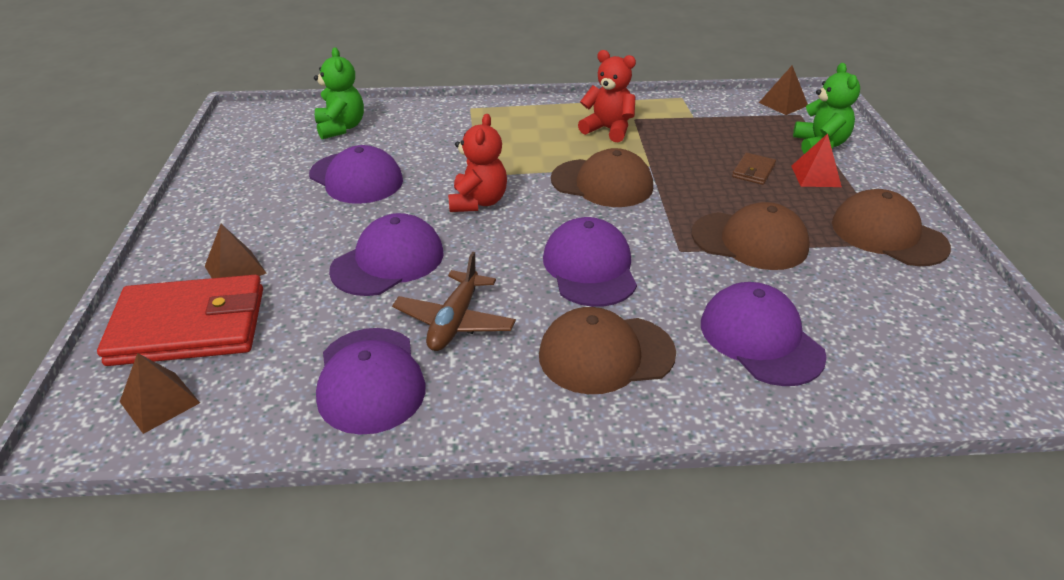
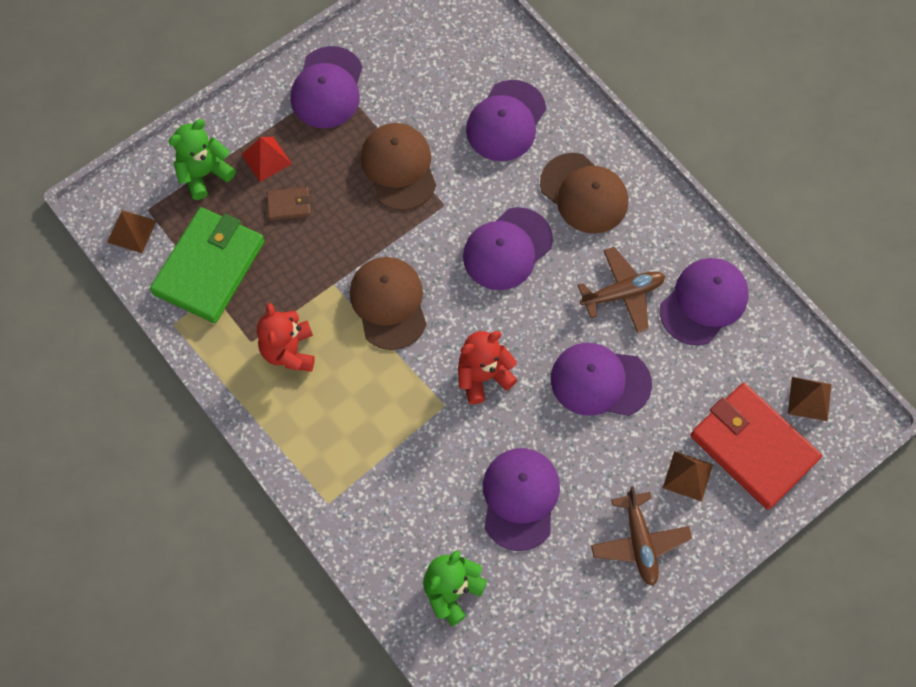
camera: 125 degrees left, 30 degrees up
(234, 217) = (639, 542): none -> brown plane
(720, 122) = (209, 267): none -> green wallet
(888, 235) = (327, 88): brown cap -> purple cap

